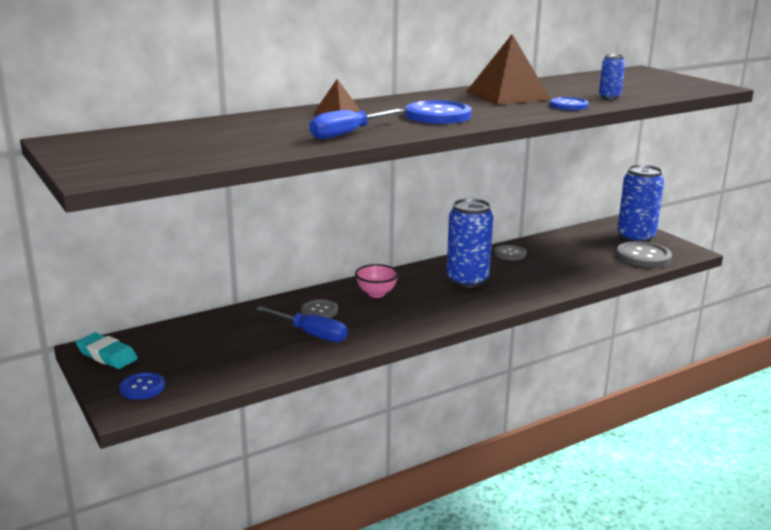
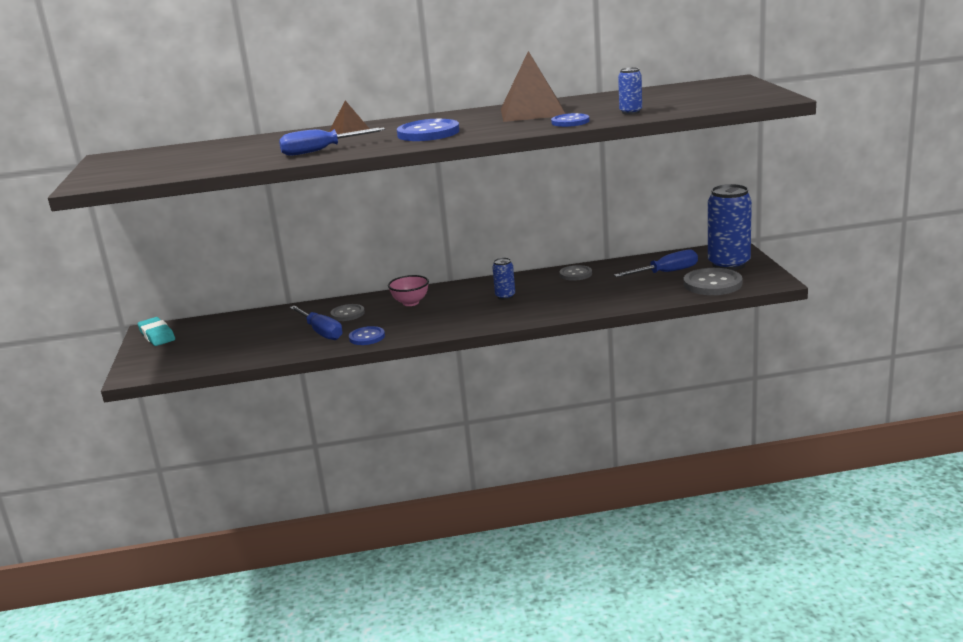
camera: 25 degrees right, 0 degrees up
(142, 387) = (158, 361): blue button -> blue button (367, 337)
(467, 280) = (505, 296): blue can -> blue can, size x0.48
(591, 248) = (666, 272): none -> blue screwdriver

